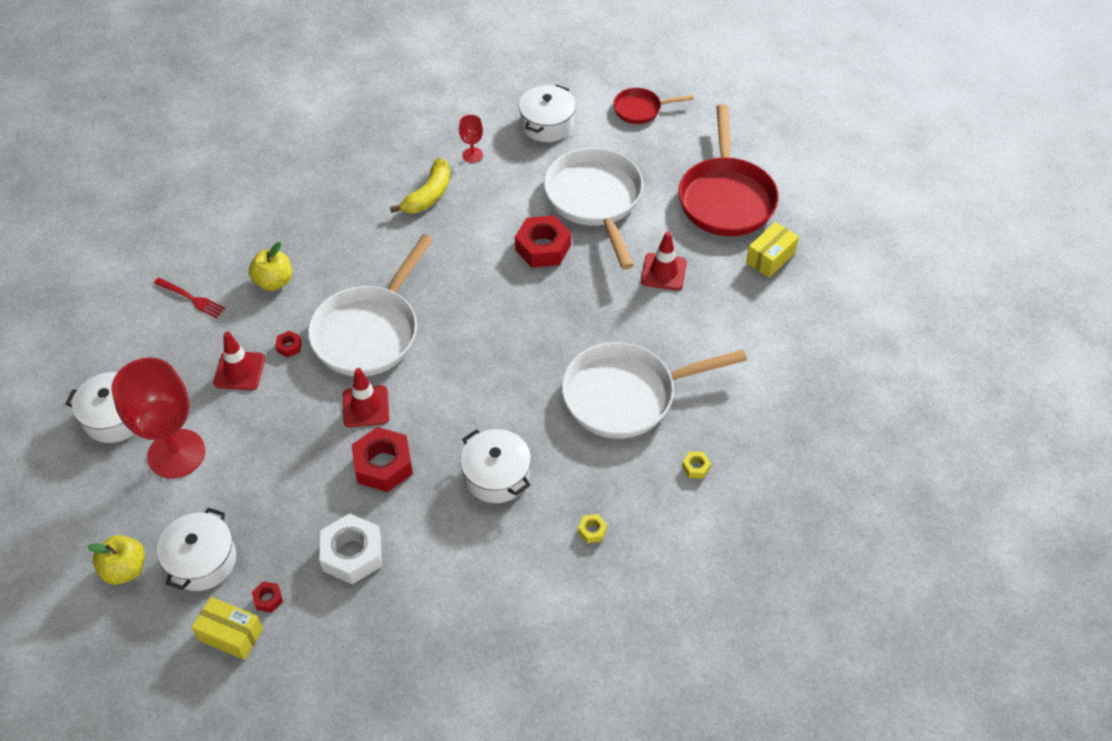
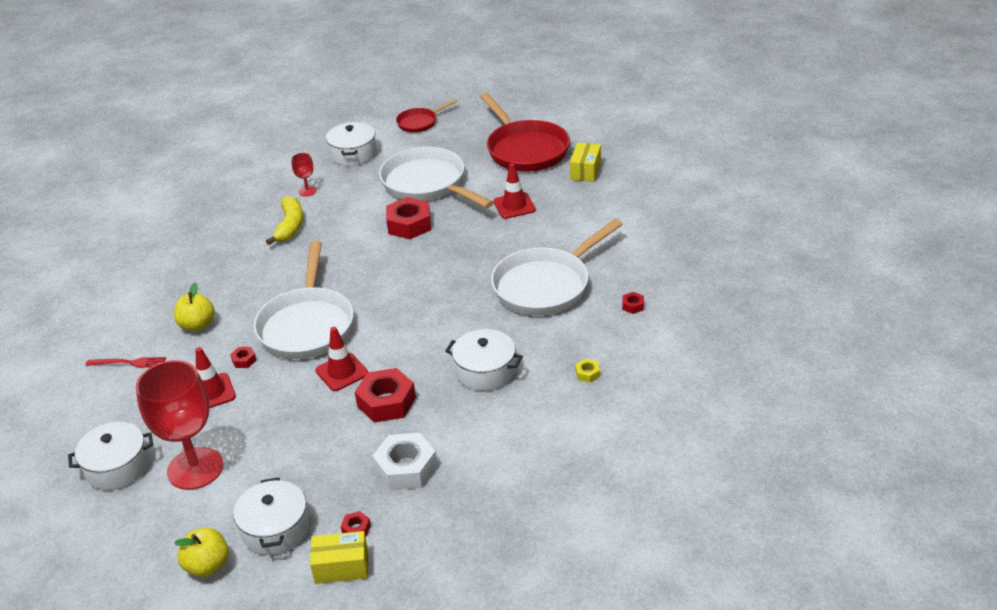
camera: 25 degrees left, 15 degrees down
(696, 467) = (633, 306): yellow nut -> red nut

